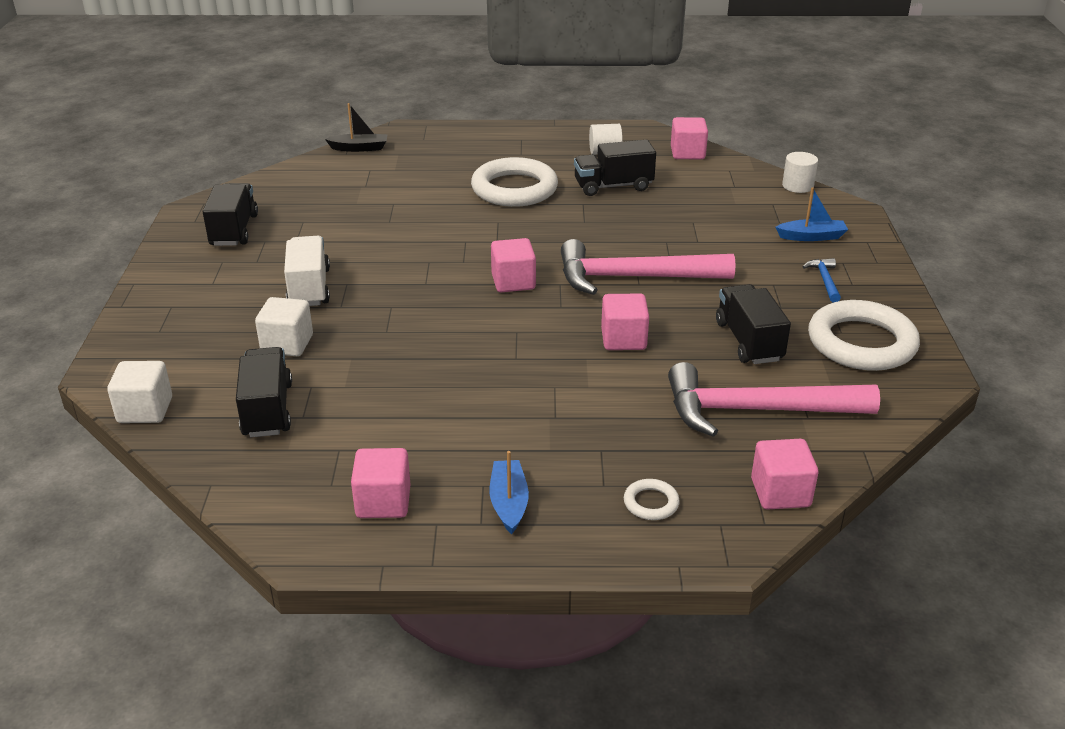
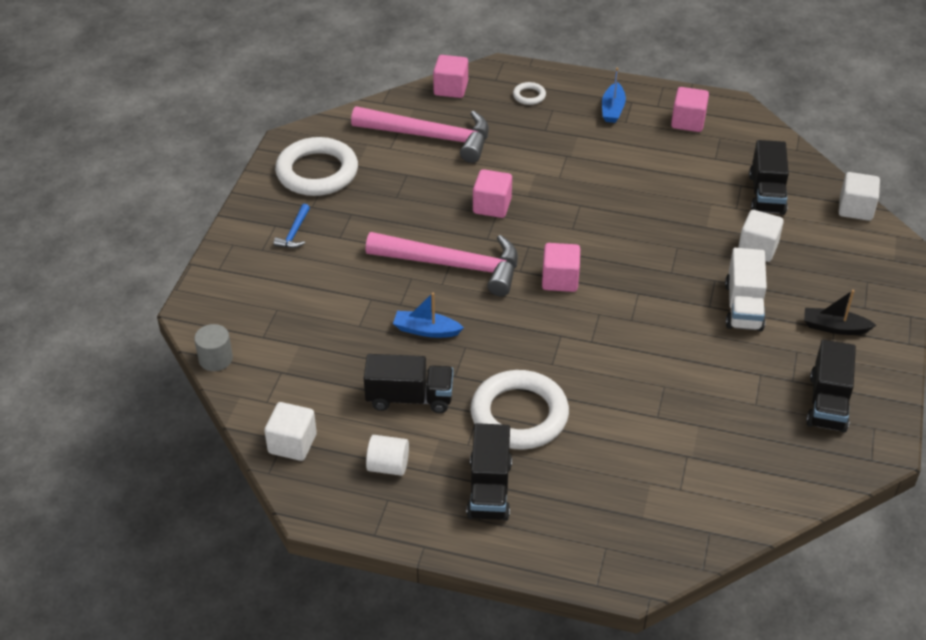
camera: 165 degrees left, 10 degrees up
(359, 148) = (691, 542): black boat -> black boat (834, 327)
(687, 153) = (292, 444): pink cube -> white cube
(749, 341) = (398, 188): black truck -> black truck (489, 489)
(797, 186) = (215, 359): white cylinder -> grey cylinder
(811, 237) = (263, 284): blue boat -> blue boat (426, 330)

